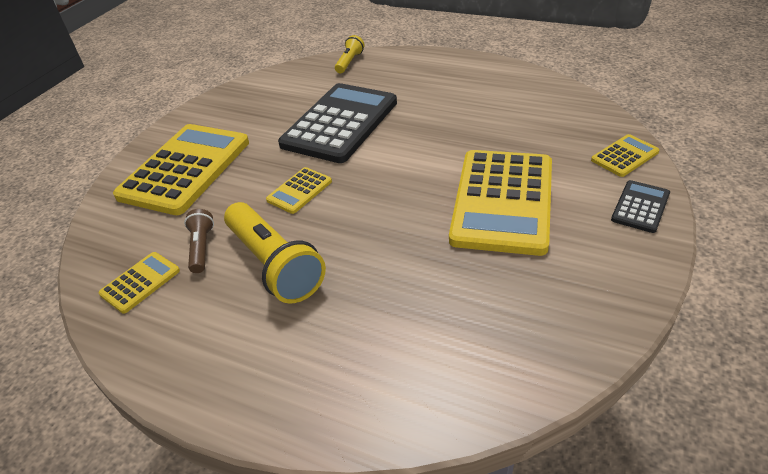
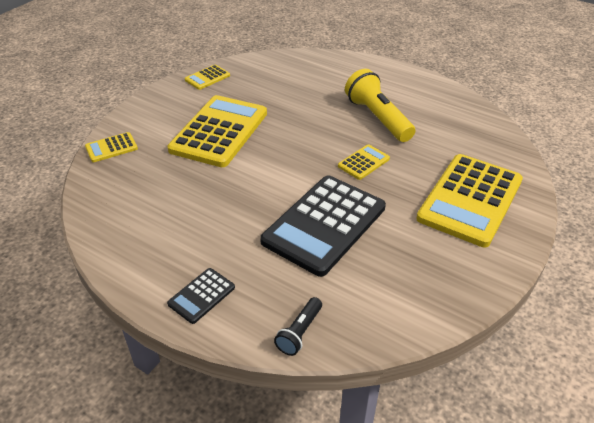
camera: 175 degrees left, 0 degrees up
(140, 282) = (463, 121): yellow calculator -> yellow calculator (207, 78)
(202, 247) = (430, 134): brown flashlight -> none
(349, 62) = (299, 332): yellow flashlight -> black flashlight
(640, 207) = (138, 115): black calculator -> black calculator (201, 295)

